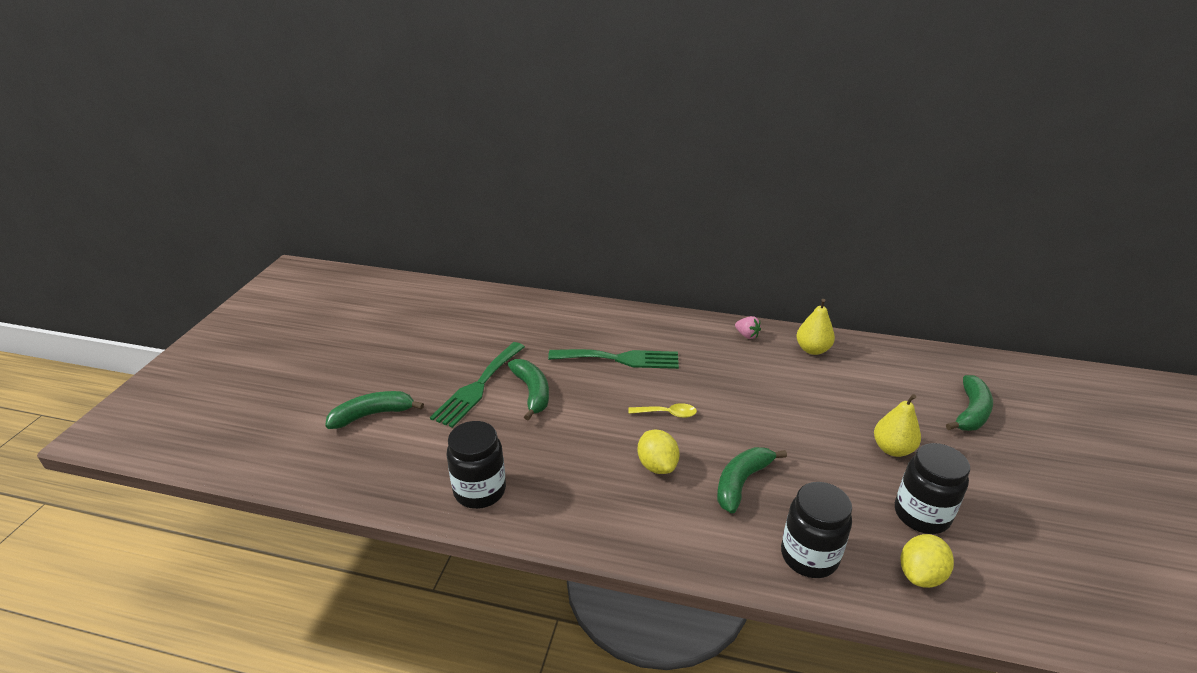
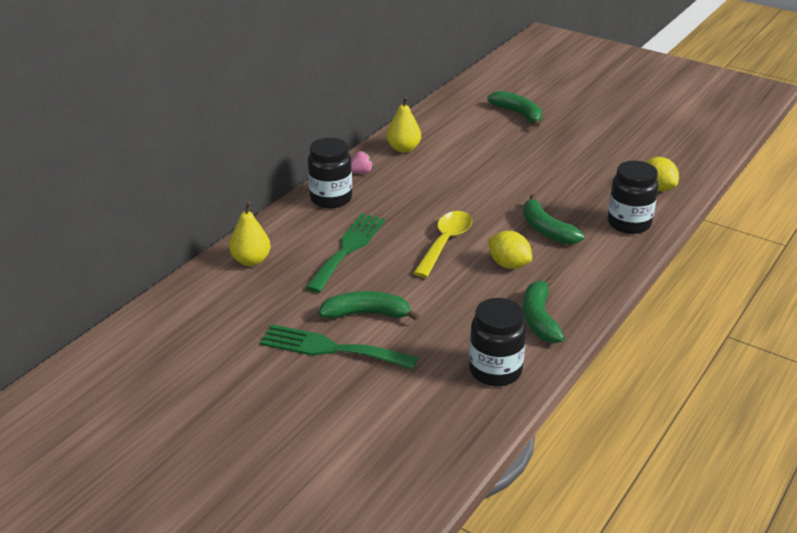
camera: 70 degrees left, 0 degrees up
(372, 415) = (335, 436): green banana -> green banana (539, 319)
(478, 386) = (332, 348): green fork -> green fork turned 150 degrees clockwise
(657, 465) = (508, 264): yellow lemon -> yellow lemon turned 45 degrees clockwise
(667, 413) = (445, 243): yellow spoon -> yellow spoon, size x1.70
(892, 449) = (540, 156): yellow pear -> yellow pear (251, 260)
(921, 515) = (607, 169): black jar -> black jar (331, 199)

